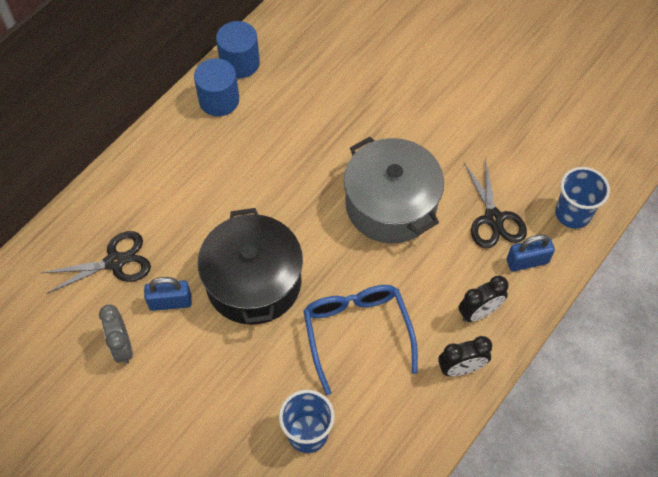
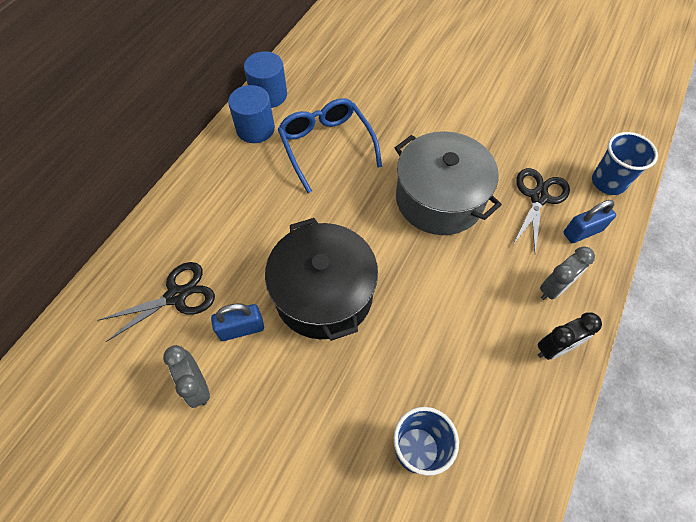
camera: 10 degrees left, 0 degrees up
(357, 332) = (440, 328): blue glasses -> blue glasses (326, 146)
(479, 312) = (554, 288): black clock -> grey clock
(493, 218) = (538, 197): black scissors -> black scissors turned 135 degrees counterclockwise

